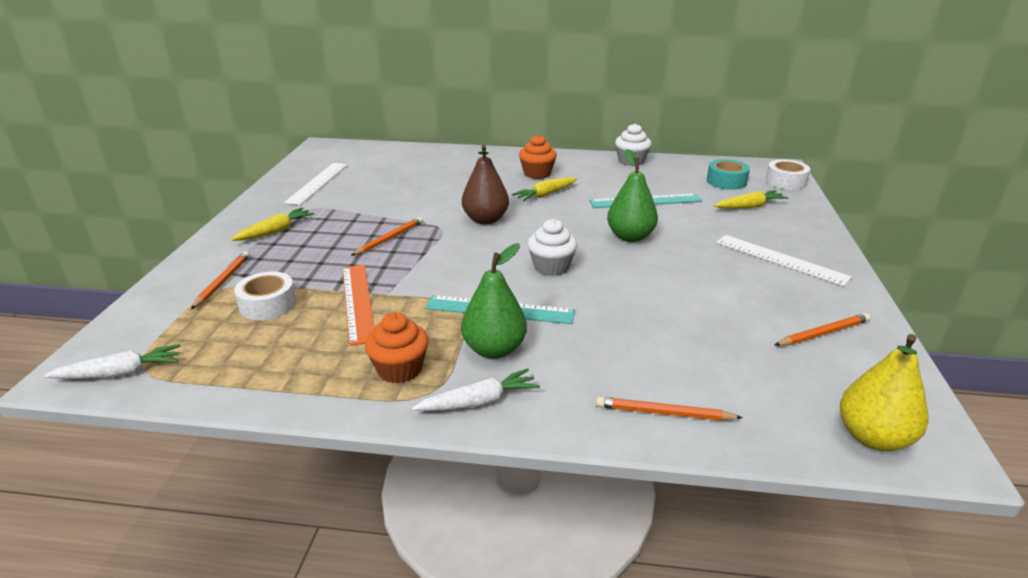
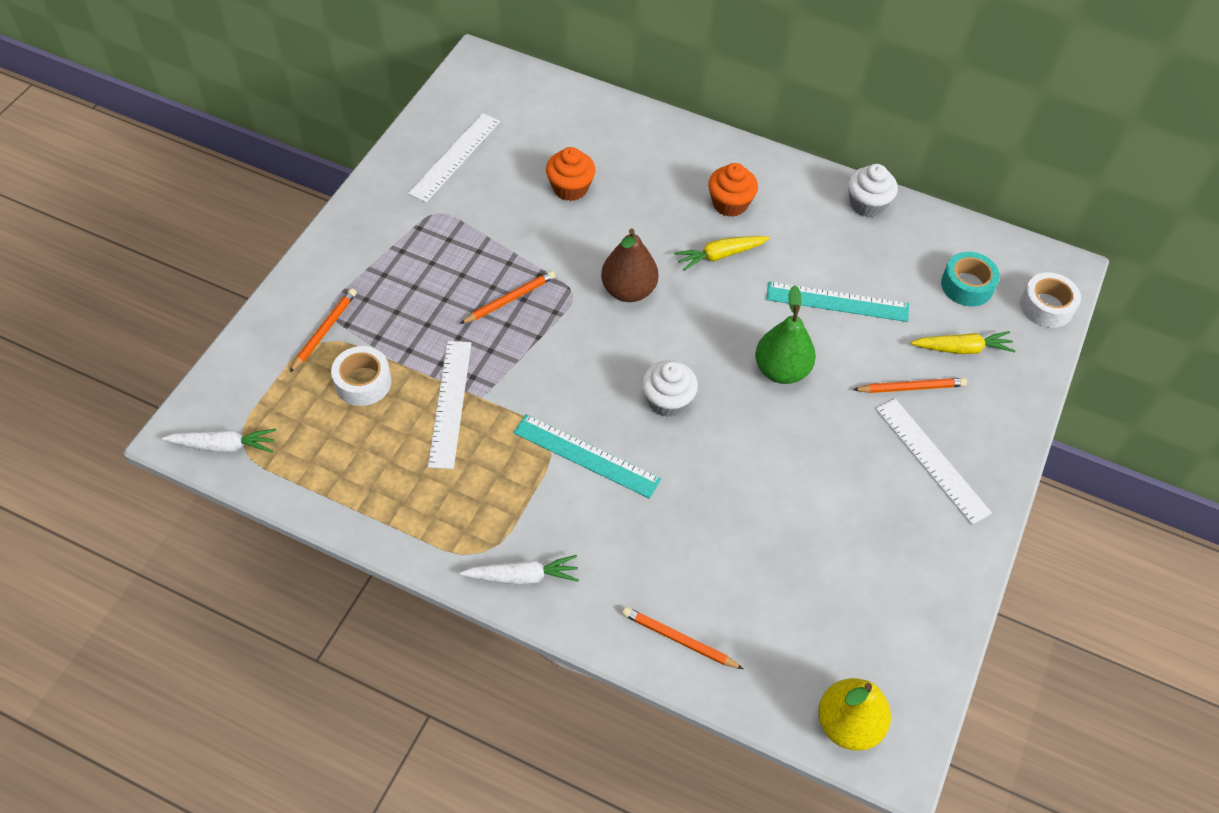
camera: 15 degrees right, 25 degrees up
(275, 231) = (390, 251): yellow carrot -> none
(357, 302) = (450, 403): orange ruler -> white ruler
(399, 369) = (465, 514): orange cupcake -> orange cupcake (570, 188)
(494, 350) = (560, 513): green pear -> none
(823, 333) = (896, 587): orange pencil -> orange pencil (911, 387)

